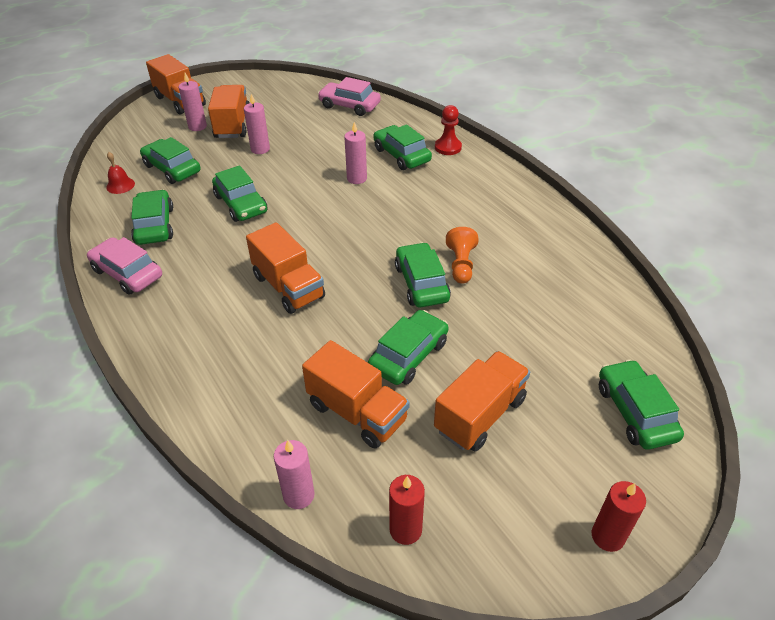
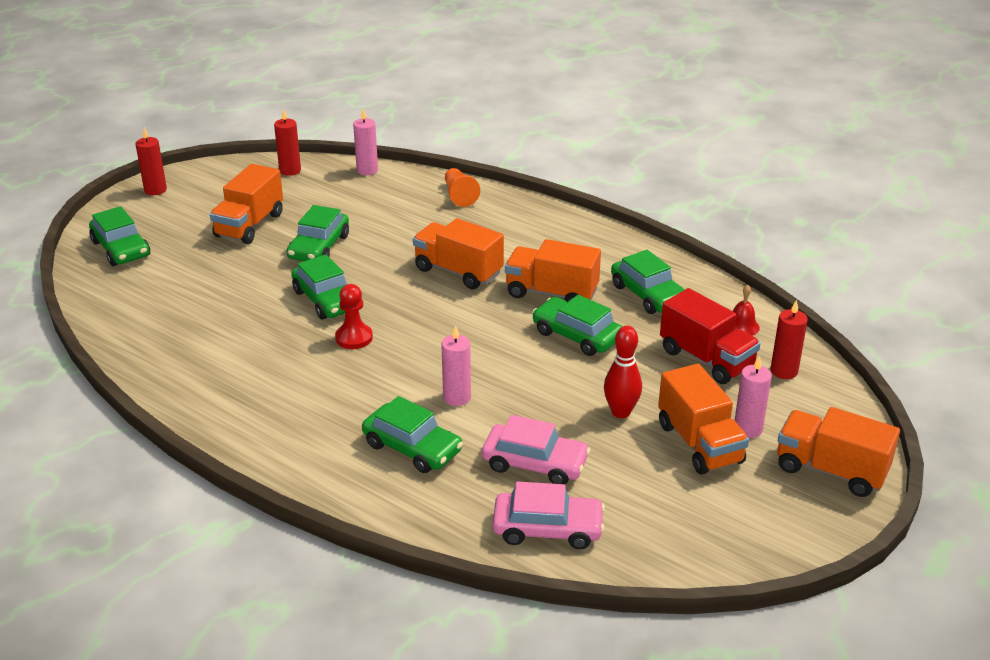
camera: 160 degrees right, 10 degrees down
(127, 273) = (623, 252): pink car -> pink car (535, 463)
(134, 151) = (784, 371): none -> red candle
(172, 169) = (706, 359): green car -> red truck
(260, 149) = (621, 412): pink candle -> red bowling pin
(357, 412) = (347, 210): orange truck -> orange truck (551, 293)
(448, 147) = (347, 477): red pawn -> red pawn (354, 338)
(461, 264) = (289, 324): orange pawn -> orange pawn (459, 195)

